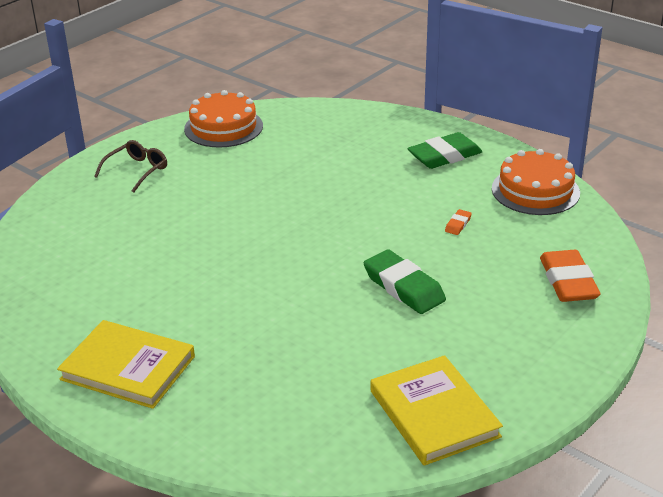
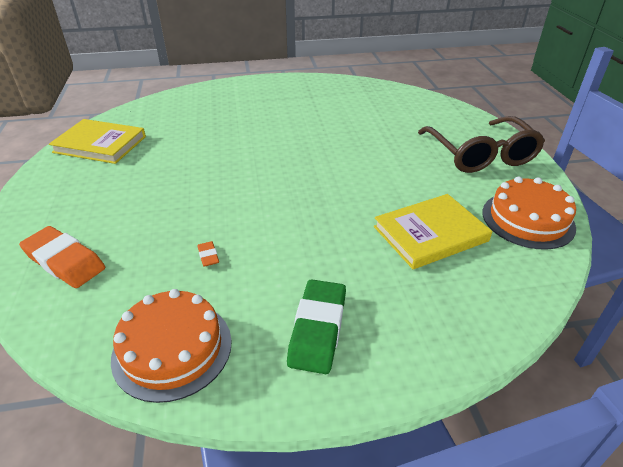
camera: 130 degrees right, 5 degrees up
(128, 368) = (272, 93): yellow book -> yellow book (430, 234)
(137, 171) = (481, 155): brown glasses -> brown glasses, size x1.89
(403, 287) = (191, 188): green eraser -> none

